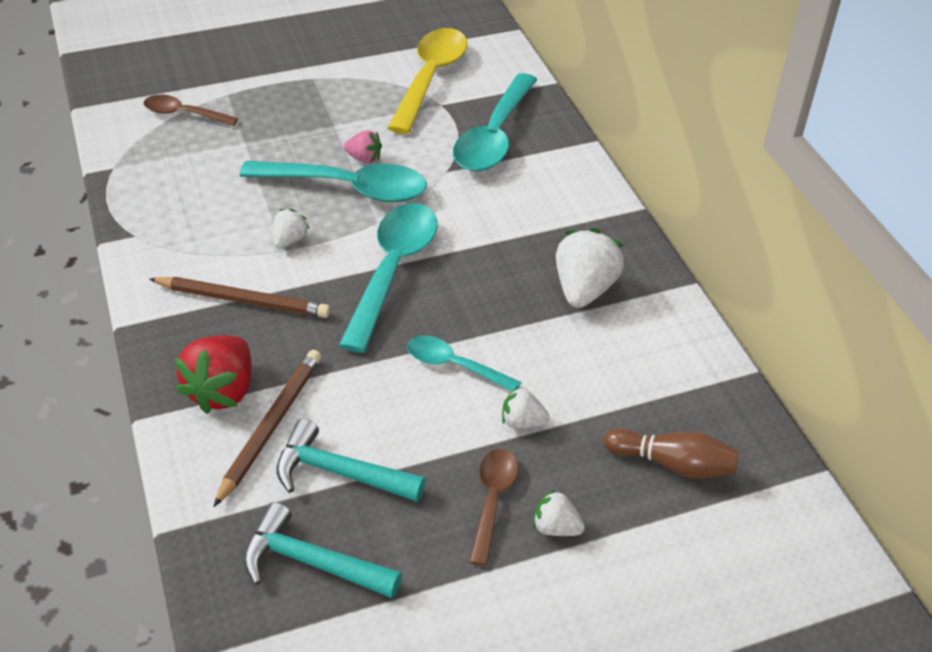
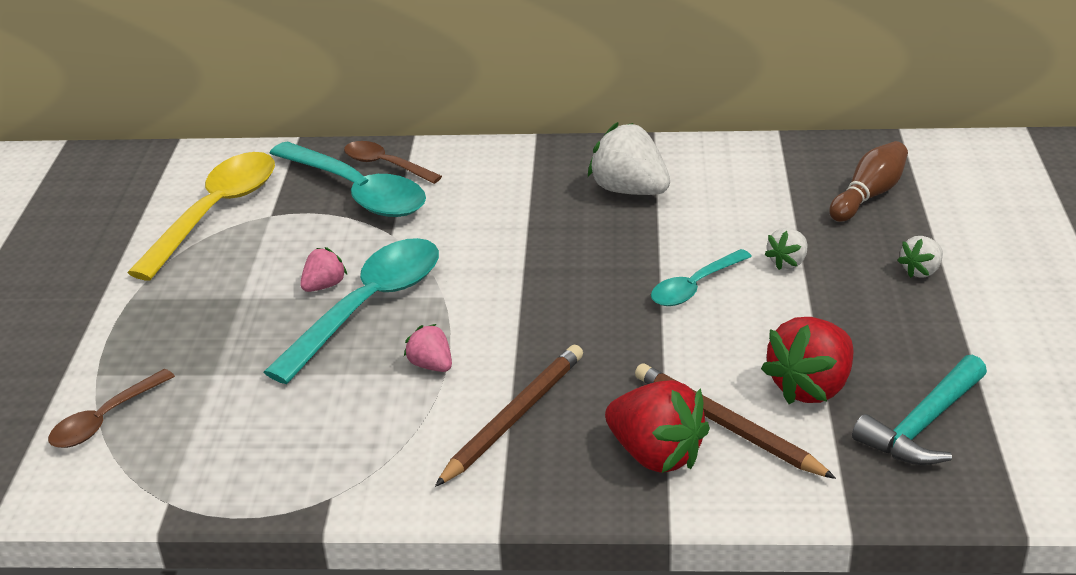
camera: 65 degrees left, 10 degrees down
(289, 240) = (431, 365): white strawberry -> pink strawberry
(340, 472) = (811, 387): turquoise hammer -> red strawberry
(392, 270) = (530, 300): turquoise spoon -> none
(430, 78) = (215, 213): yellow spoon -> yellow spoon turned 75 degrees clockwise
(492, 500) = (878, 299): brown spoon -> brown spoon (385, 165)

